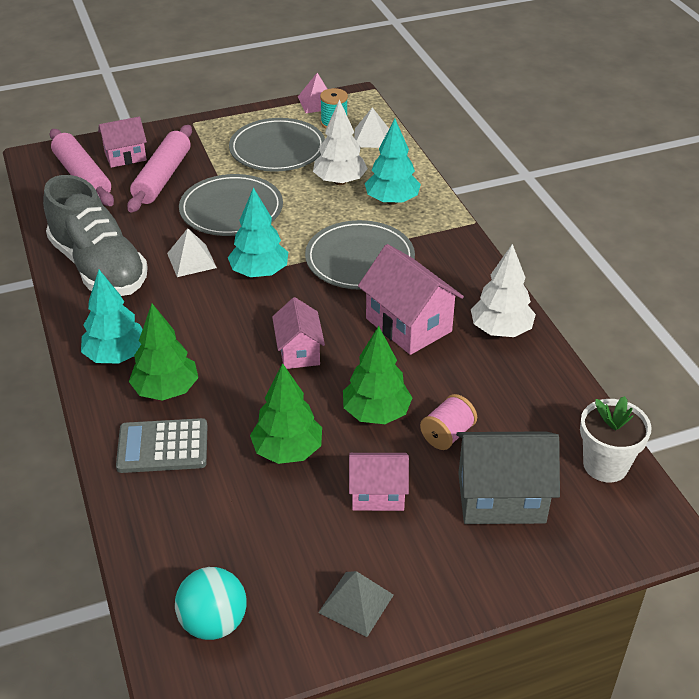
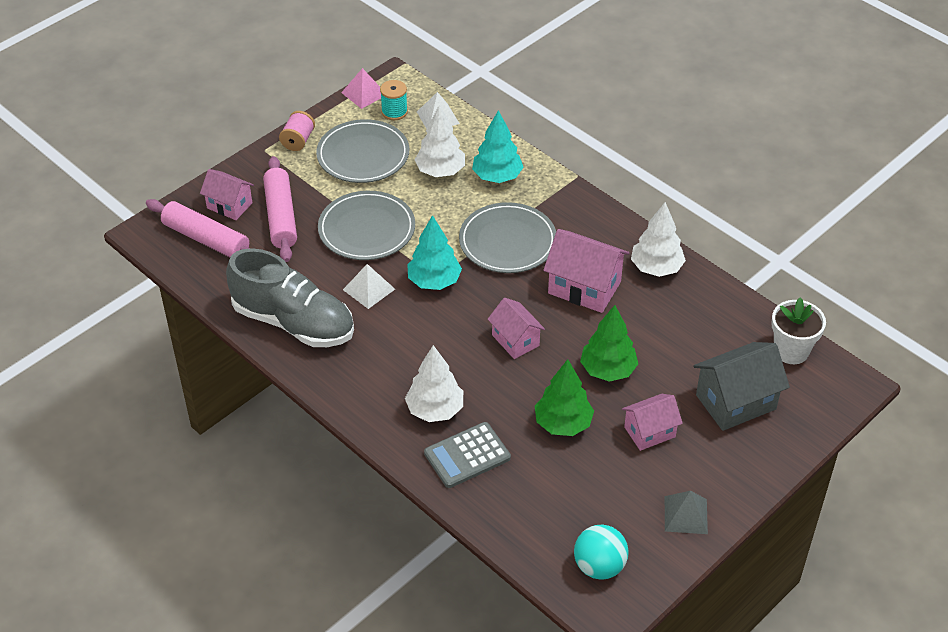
camera: 25 degrees left, 5 degrees up
(116, 356) = (372, 395): turquoise tree -> none
(125, 156) = (229, 205): pink house -> pink house turned 75 degrees clockwise
(166, 390) = (435, 410): green tree -> white tree
(447, 434) = (669, 368): pink spool -> pink spool (298, 140)

